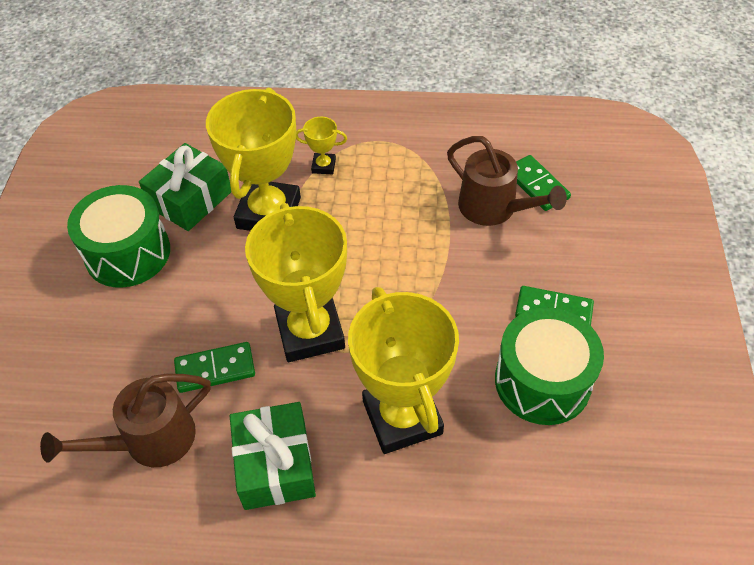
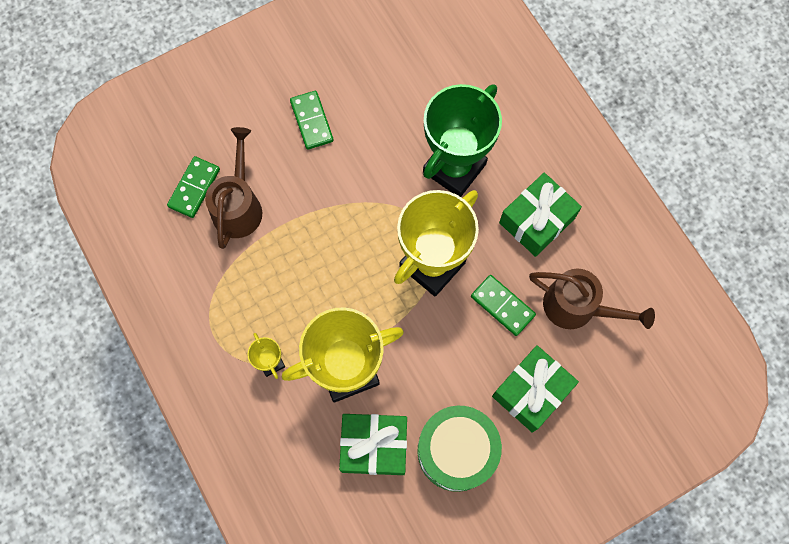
camera: 125 degrees left, 20 degrees up
(115, 342) = (531, 391): none -> green gift
(402, 417) = (454, 168): yellow trophy -> green trophy
(542, 381) = (372, 102): green drum -> none

